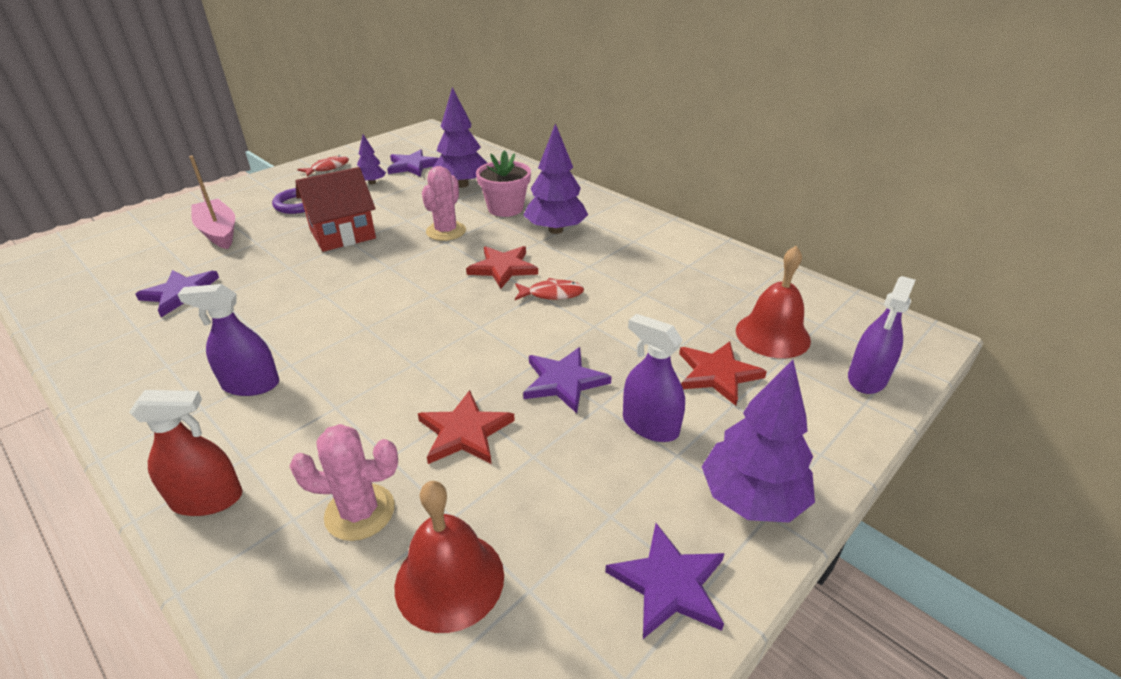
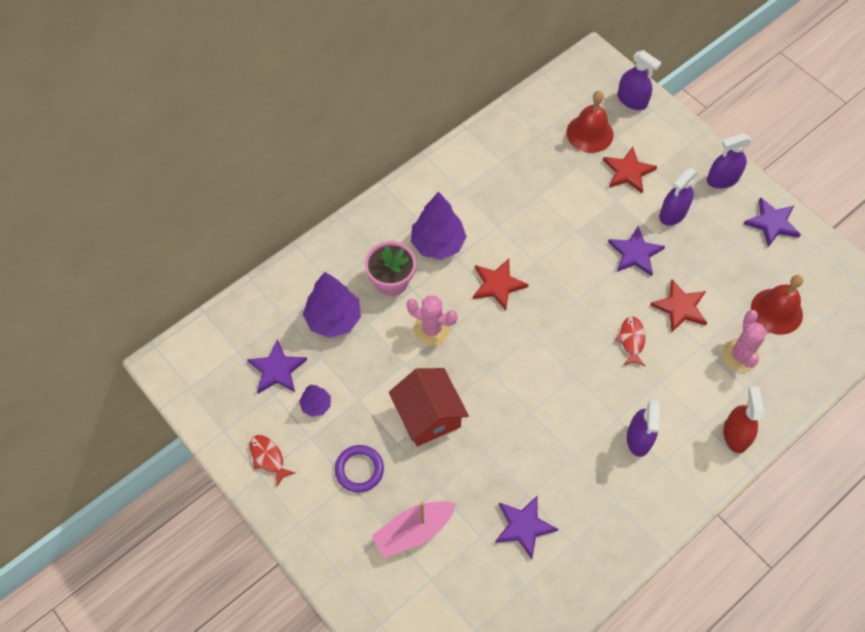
camera: 85 degrees left, 25 degrees up
(552, 294) = (536, 253): red fish -> red fish (631, 340)
(752, 498) = (722, 179): purple tree -> purple spray bottle

